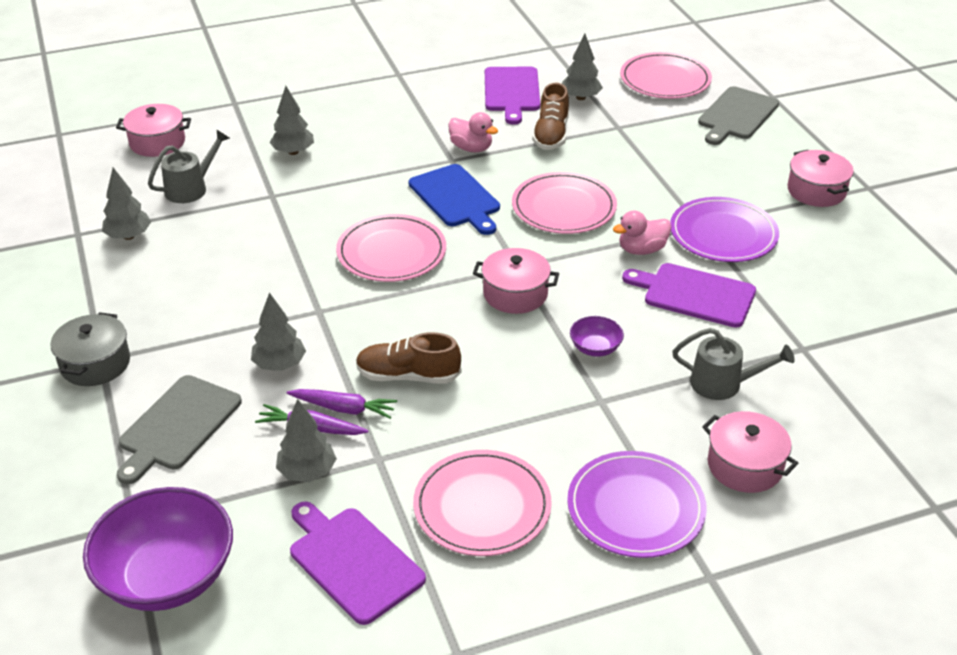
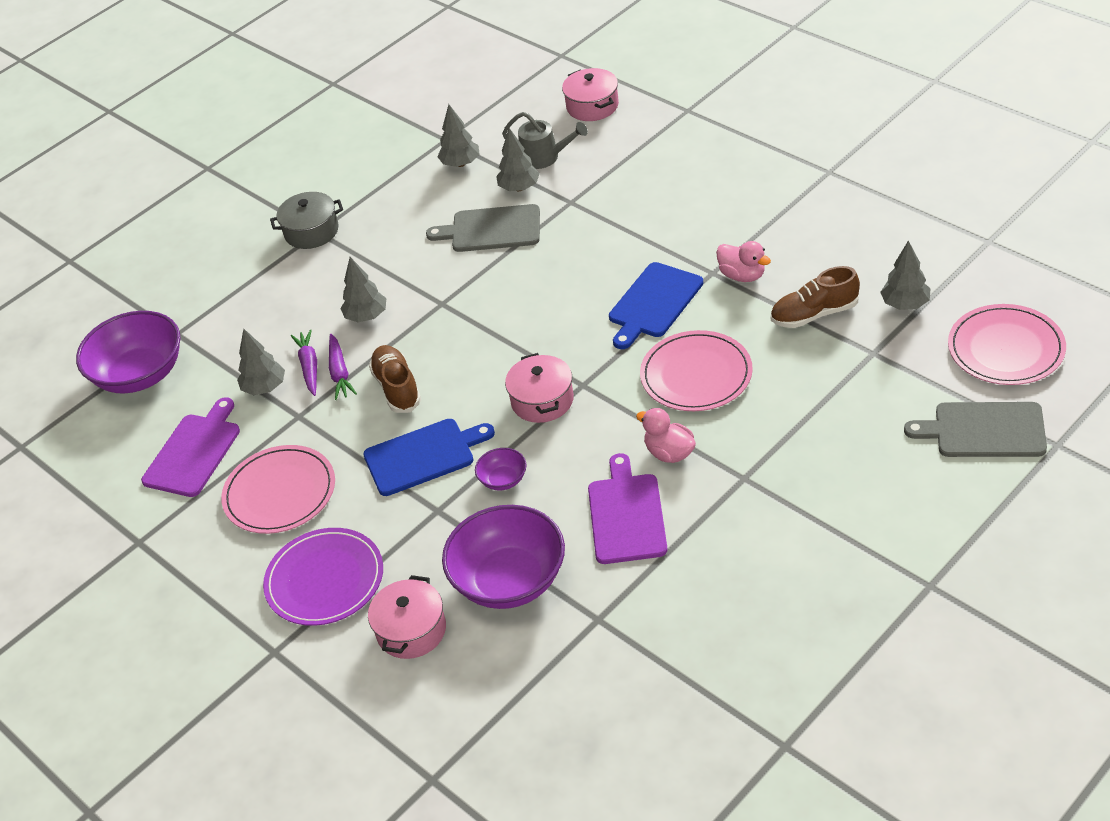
camera: 70 degrees right, 5 degrees up
(178, 426) = (274, 303): grey cutting board -> grey cutting board (491, 229)
(293, 152) = (642, 180): grey tree -> grey tree (519, 188)
(391, 252) = (545, 304): pink plate -> none
(471, 148) = (742, 275): pink duck -> pink duck turned 60 degrees counterclockwise
(512, 92) = (869, 255): purple cutting board -> none
(520, 387) = (423, 456): none -> blue cutting board
(723, 234) = (742, 500): purple plate -> none
(724, 384) = (509, 580): grey watering can -> purple bowl
(816, 191) = (884, 544): pink pot -> none

